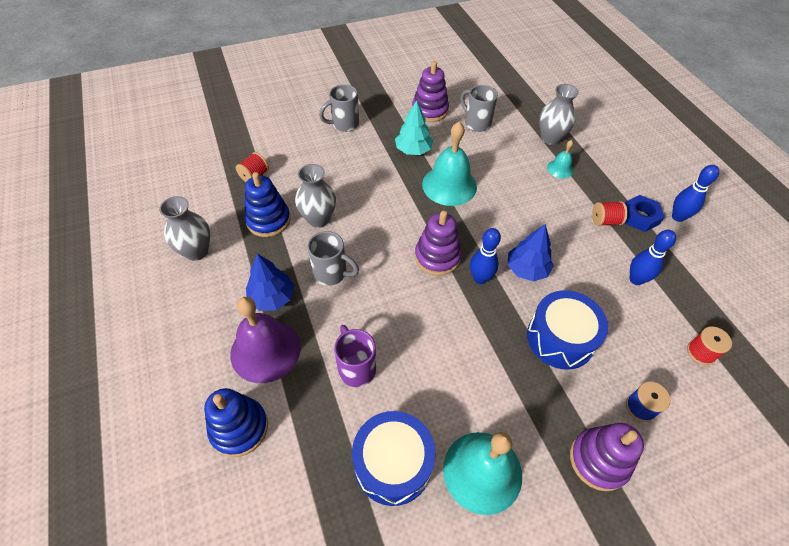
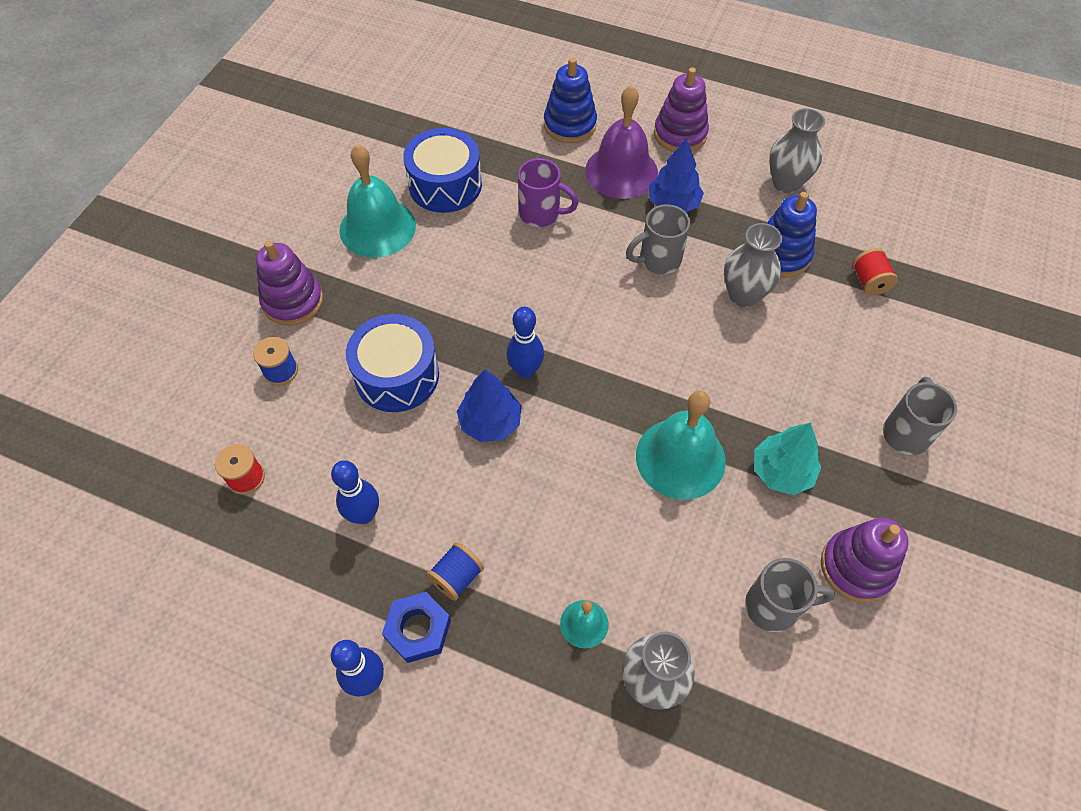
camera: 135 degrees right, 5 degrees up
(437, 257) = (589, 357): purple stacking toy -> purple stacking toy (680, 134)
(605, 221) = (457, 577): red spool -> blue spool

